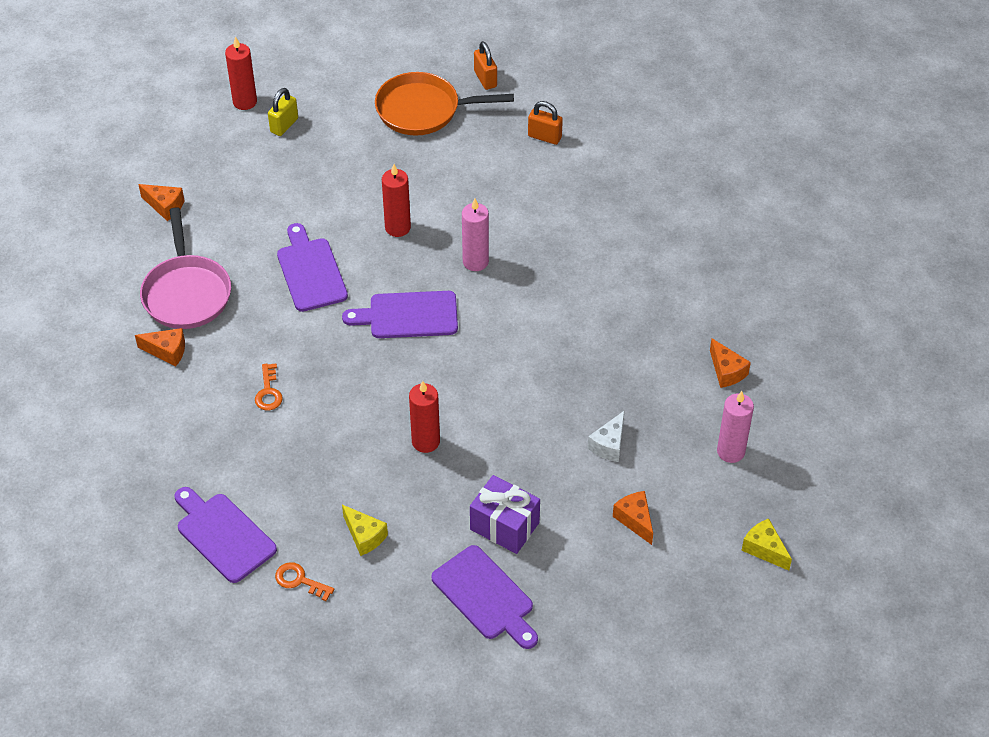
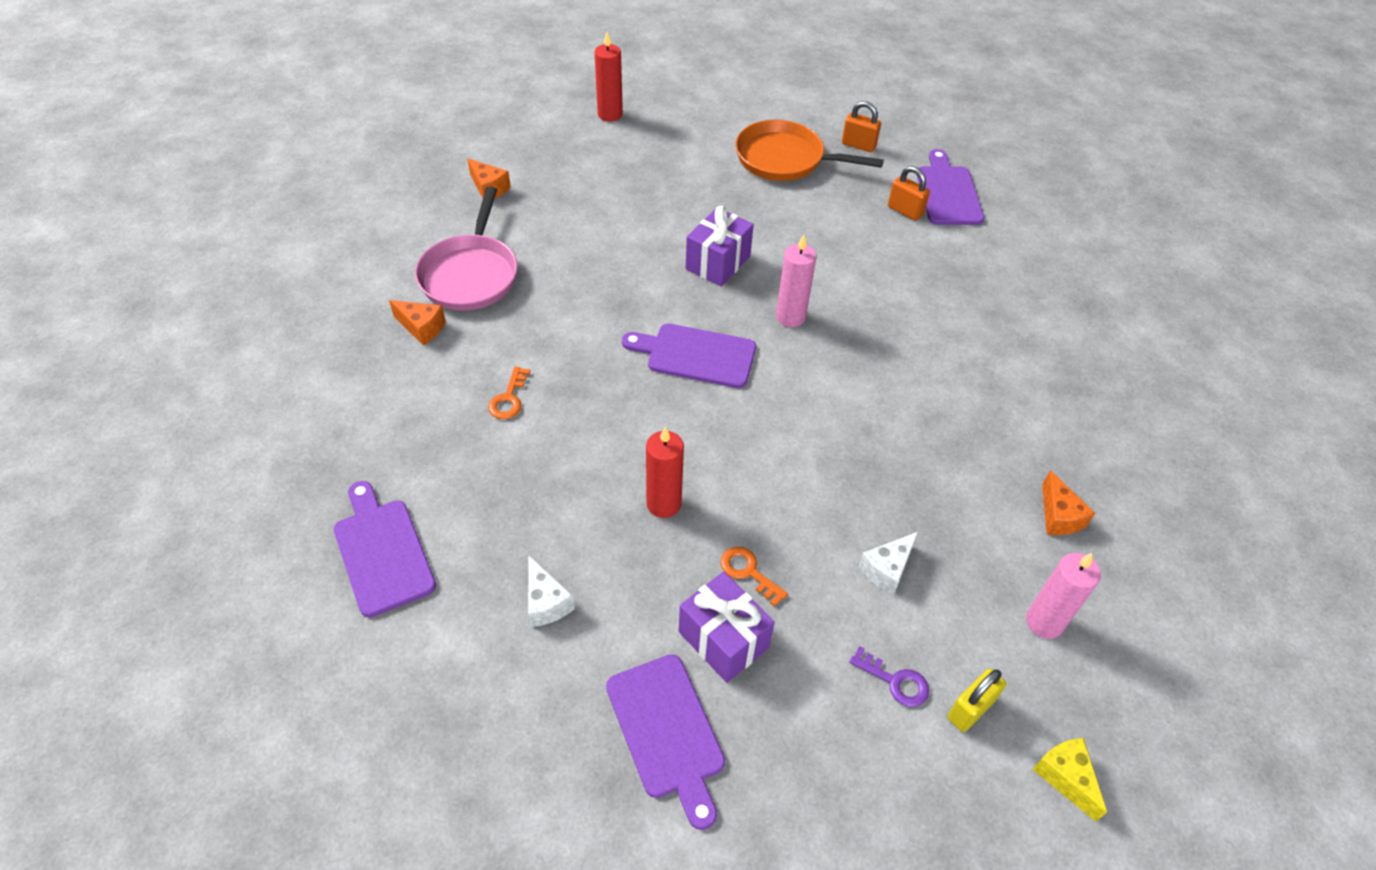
camera: 15 degrees right, 0 degrees up
(284, 125) = (639, 143): yellow padlock -> yellow padlock (970, 709)
(299, 580) = (444, 638): orange key -> orange key (748, 572)
(310, 271) = (608, 284): purple cutting board -> purple cutting board (948, 193)
(364, 536) = (546, 602): yellow cheese -> white cheese
(397, 228) = (718, 263): red candle -> purple gift
(485, 79) = (858, 145): orange padlock -> orange padlock turned 60 degrees counterclockwise
(635, 520) = (895, 681): orange cheese -> purple key

